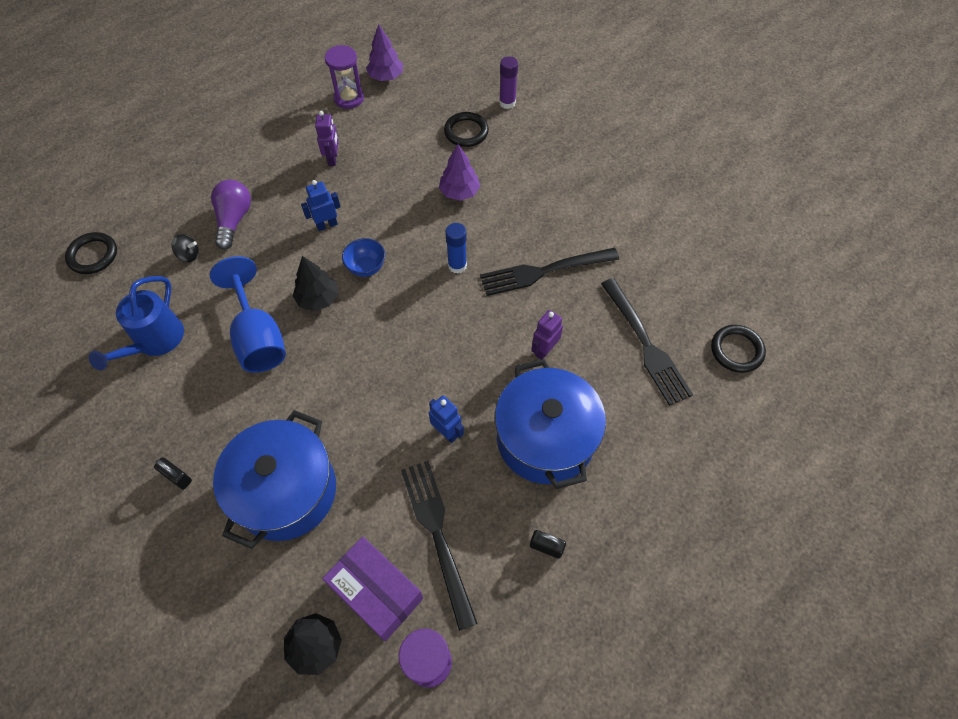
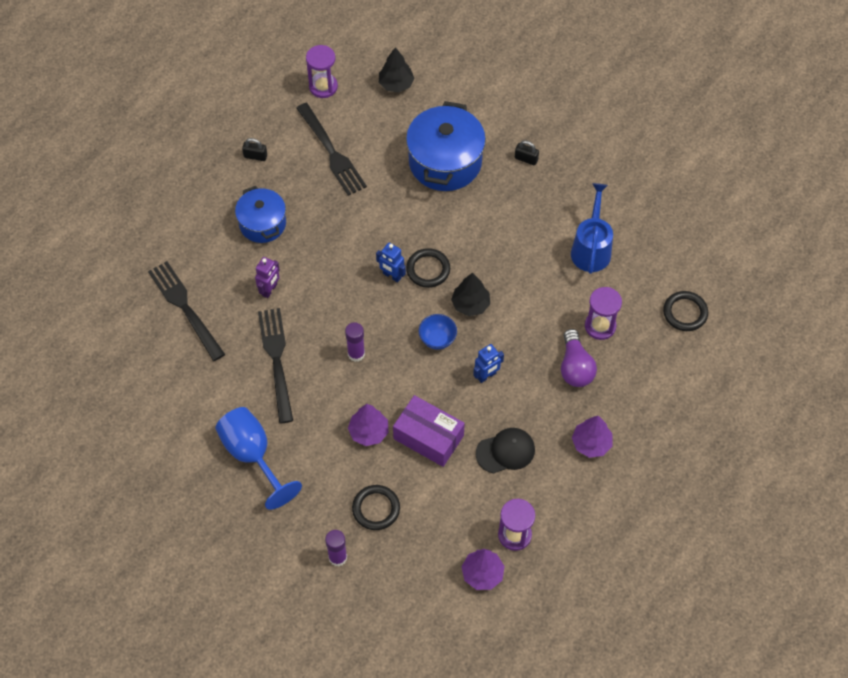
camera: 170 degrees right, 0 degrees up
(189, 255) = (600, 326): black spinning top -> purple hourglass
(250, 154) = (591, 443): none -> purple tree
(258, 337) = (509, 265): blue goblet -> blue goblet (253, 456)
(333, 159) = (505, 451): purple robot -> black cap
(376, 592) = (365, 115): purple box -> purple box (428, 437)
(447, 432) = (338, 217): blue robot -> blue robot (392, 276)
(457, 265) = (356, 354): blue glue stick -> purple glue stick
(544, 271) = (276, 360): black fork -> black fork turned 75 degrees counterclockwise
(545, 438) = (262, 224): blue pot -> blue pot, size x0.63
(736, 350) = (108, 314): black ring -> black ring (428, 269)

